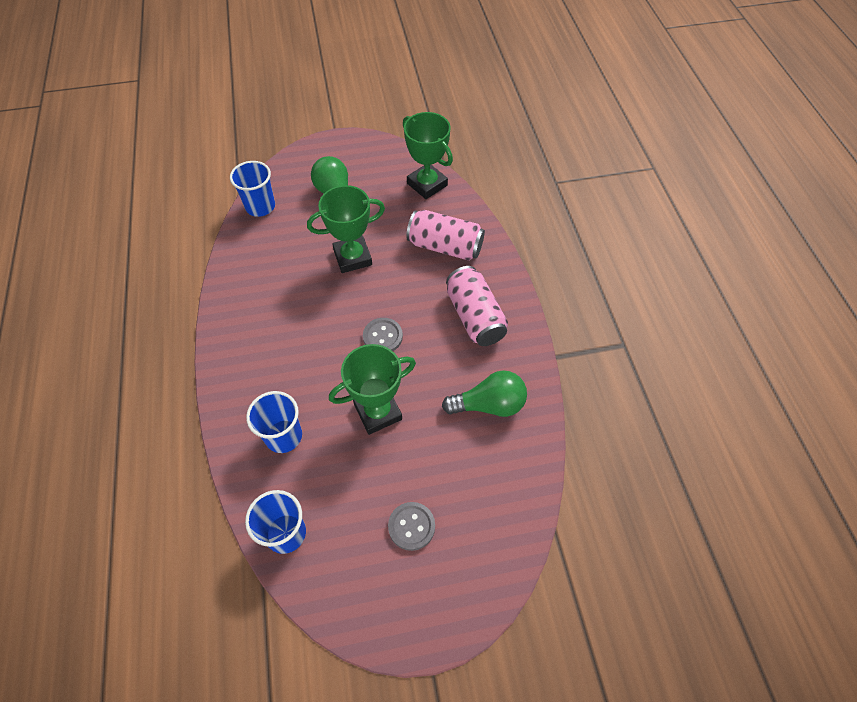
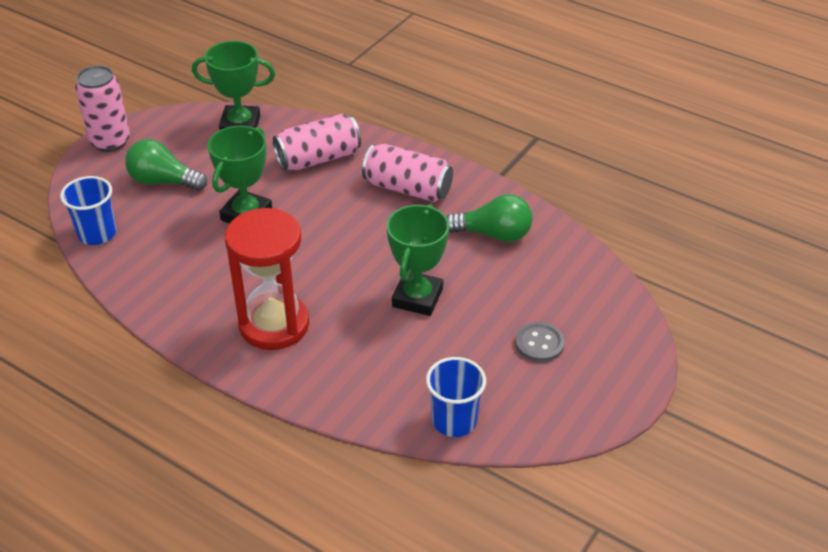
camera: 45 degrees left, 15 degrees down
(273, 355) = (274, 324): none -> red hourglass
(283, 436) = (363, 367): blue cup -> none
(341, 144) = (110, 141): none -> pink can
(382, 336) = (351, 249): grey button -> none
(489, 405) = (494, 234): green light bulb -> green light bulb turned 60 degrees clockwise

